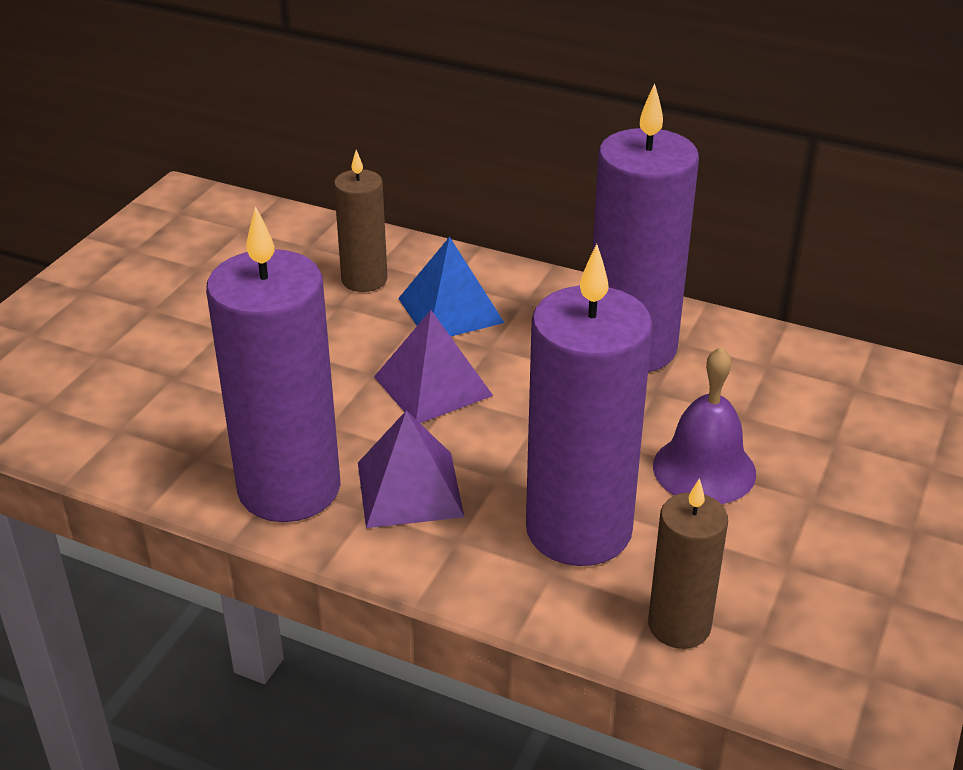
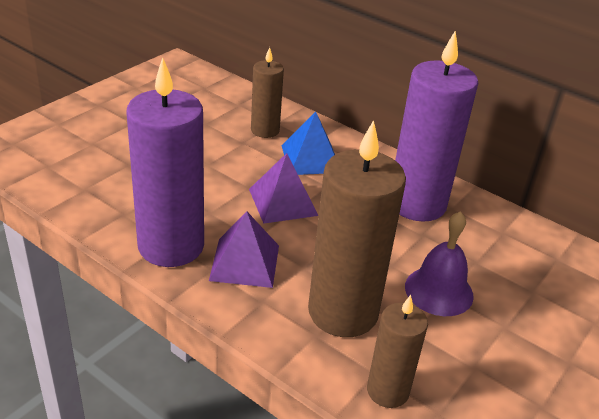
camera: 10 degrees right, 0 degrees up
(578, 530) = (343, 312): purple candle -> brown candle

